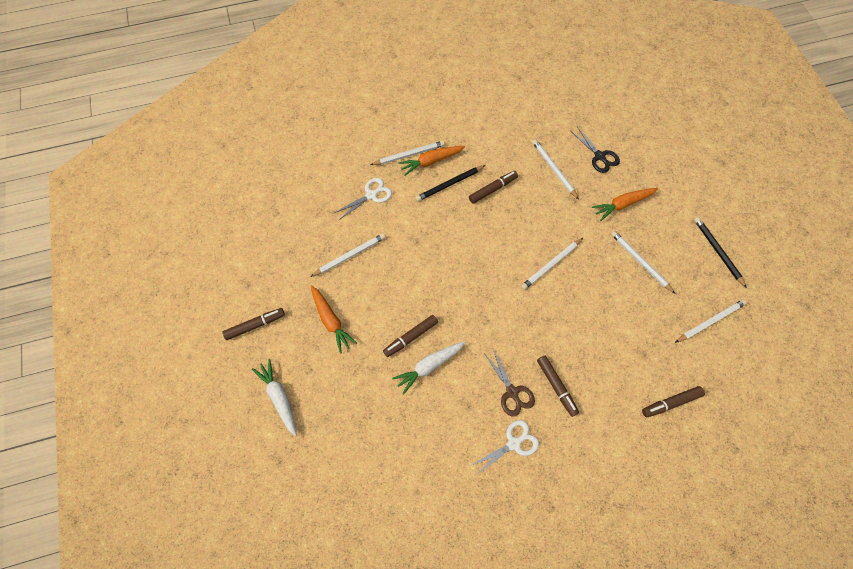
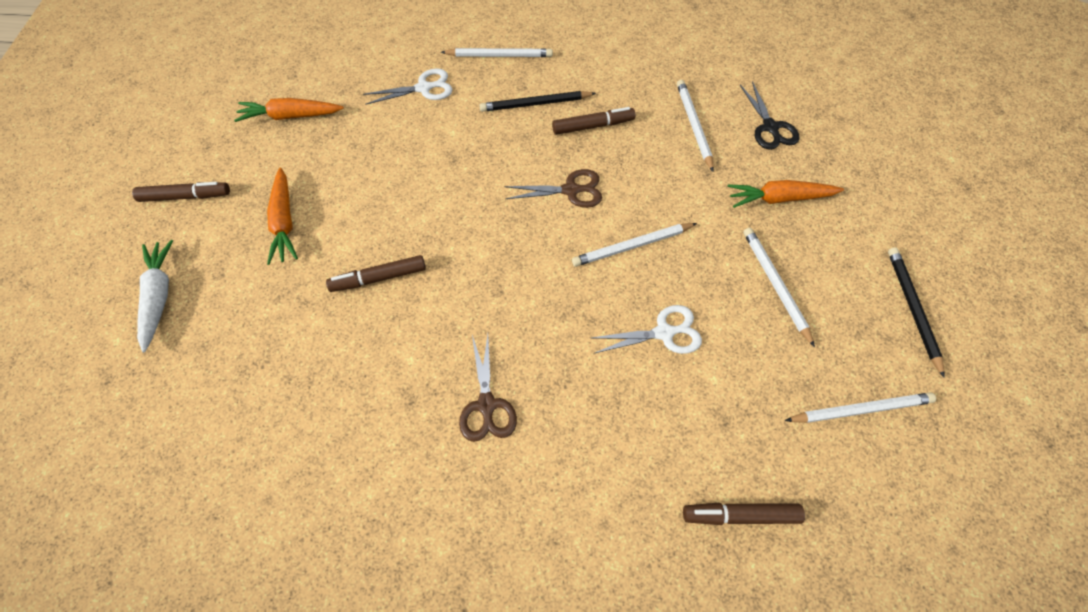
camera: 20 degrees right, 5 degrees down
(349, 255) = (355, 150): white pencil -> none
(429, 366) = (383, 325): white carrot -> none
(431, 161) = (524, 71): orange carrot -> orange carrot (290, 116)
(499, 239) = (570, 190): none -> brown scissors
(513, 443) = (450, 483): white scissors -> white scissors (664, 333)
(556, 386) = (559, 420): brown marker -> none

